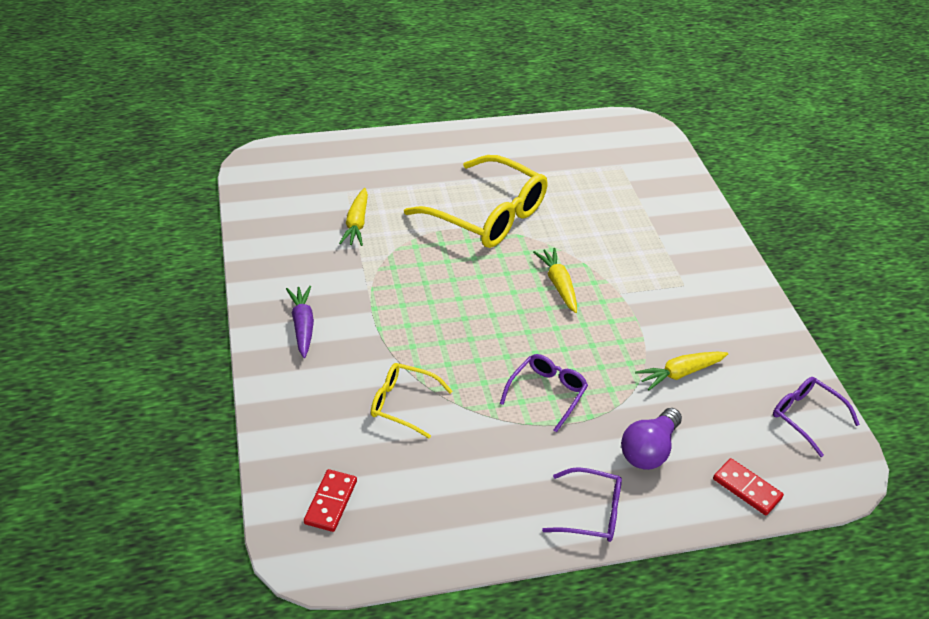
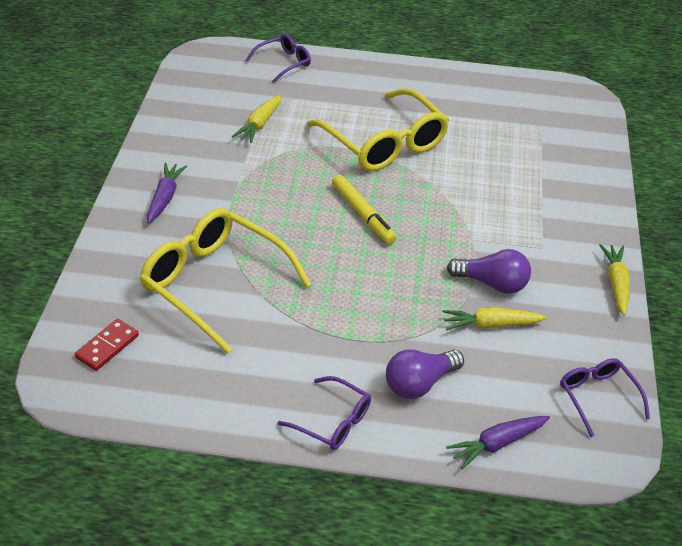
camera: 20 degrees right, 0 degrees up
(403, 404) = (214, 284): yellow glasses -> yellow glasses, size x1.96
(507, 294) = (363, 215): none -> yellow marker
(547, 393) = (351, 309): purple glasses -> purple glasses (283, 63)
(558, 285) = (416, 218): yellow carrot -> yellow carrot (616, 284)
(660, 332) = (492, 283): none -> purple light bulb
(747, 488) = (497, 444): red domino -> purple carrot

